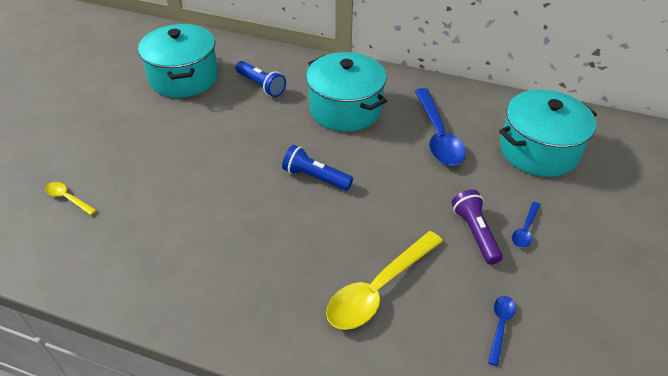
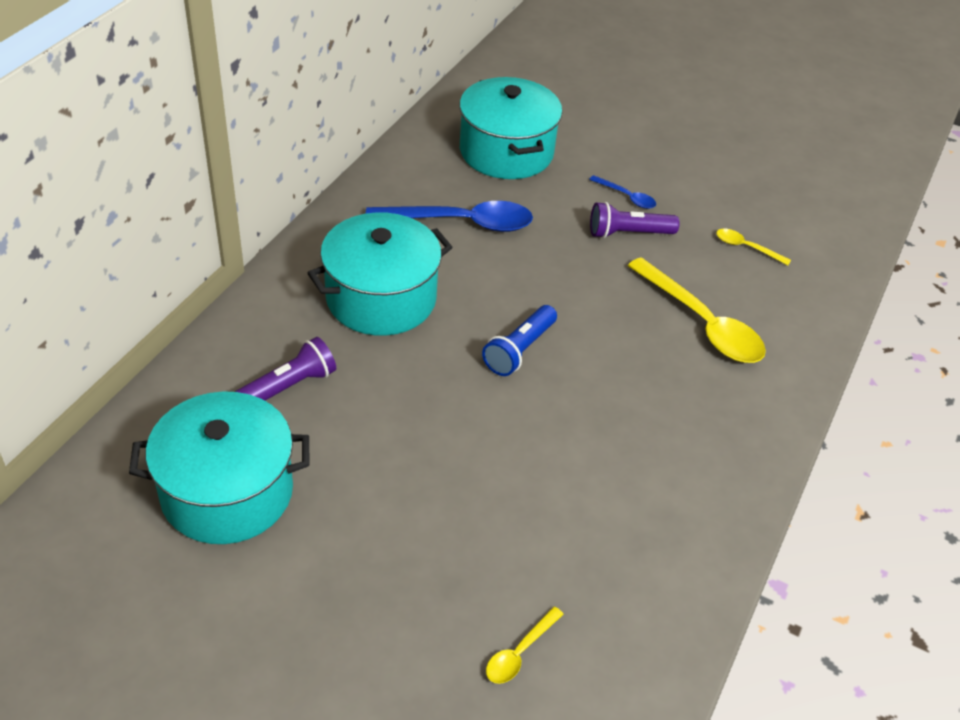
camera: 85 degrees left, 0 degrees up
(261, 85) = (289, 387): blue flashlight -> purple flashlight
(500, 325) = (746, 247): blue spoon -> yellow spoon

